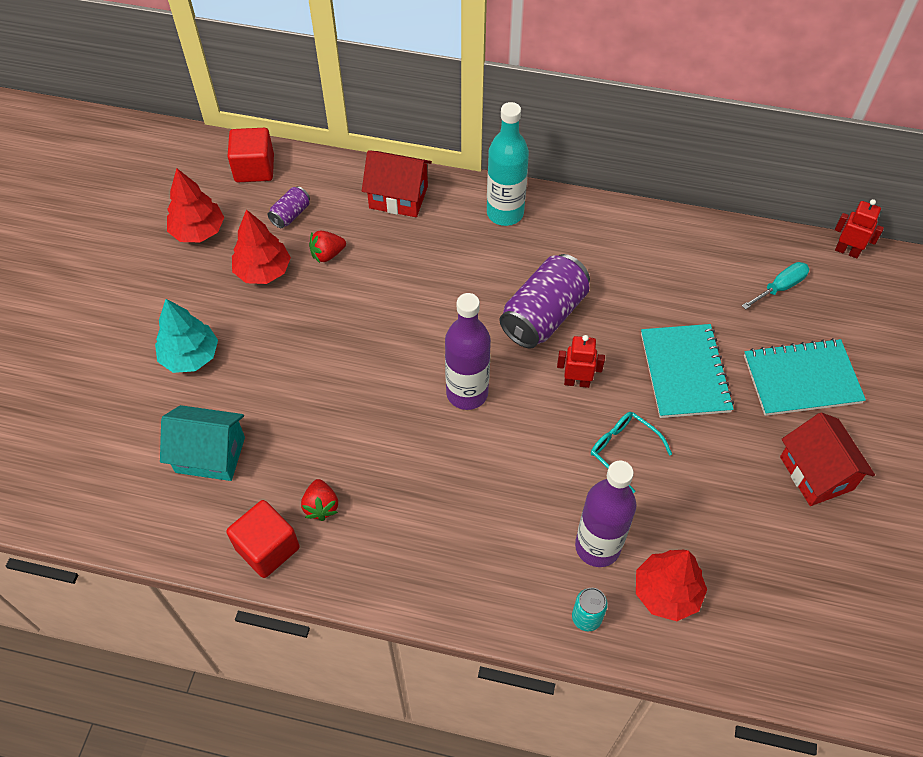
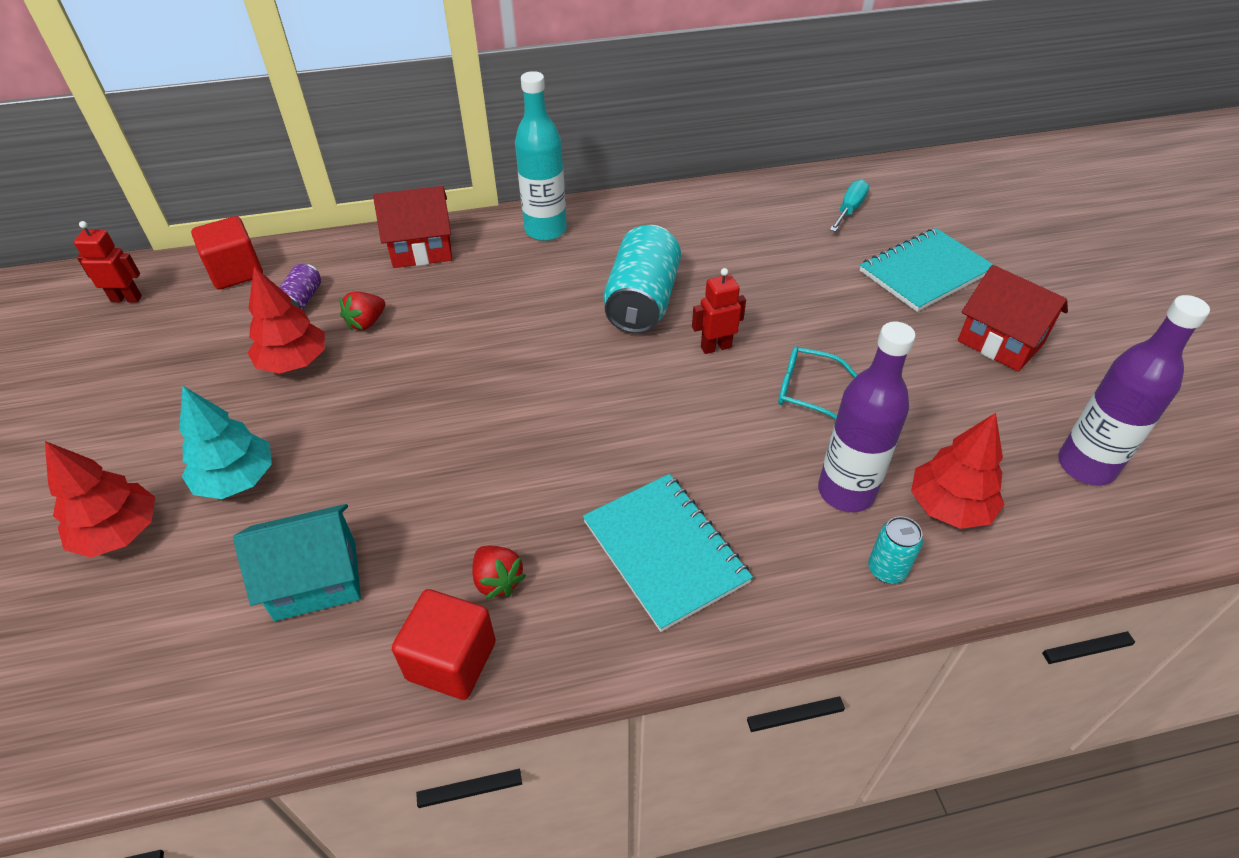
camera: 25 degrees left, 10 degrees down
(198, 231) = (190, 349): red tree -> red tree (119, 533)
(467, 393) = (605, 398): purple bottle -> purple bottle (1086, 466)
(544, 315) = (642, 301): purple can -> turquoise can
(684, 372) = (815, 303): turquoise notebook -> turquoise notebook (664, 552)
(847, 251) = (884, 167): red robot -> red robot (126, 299)

